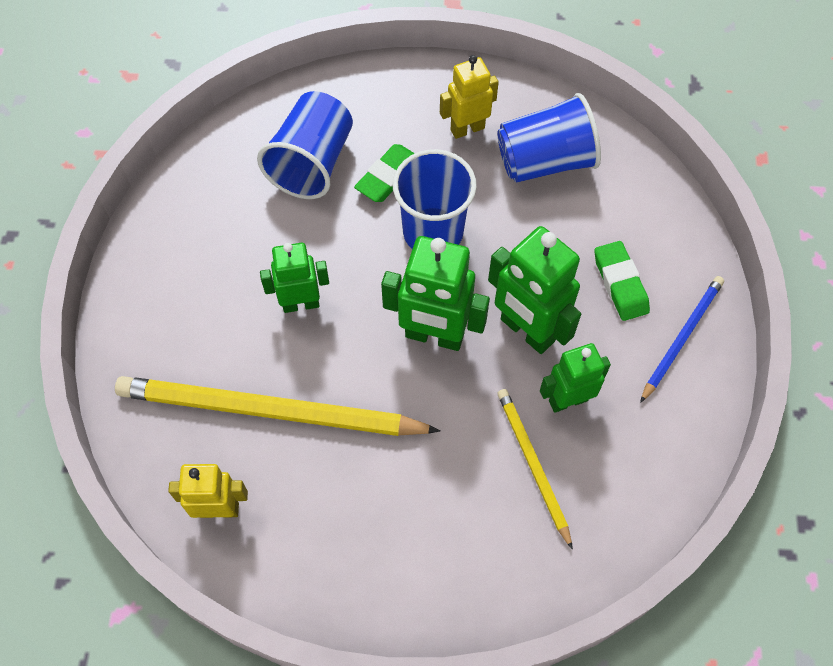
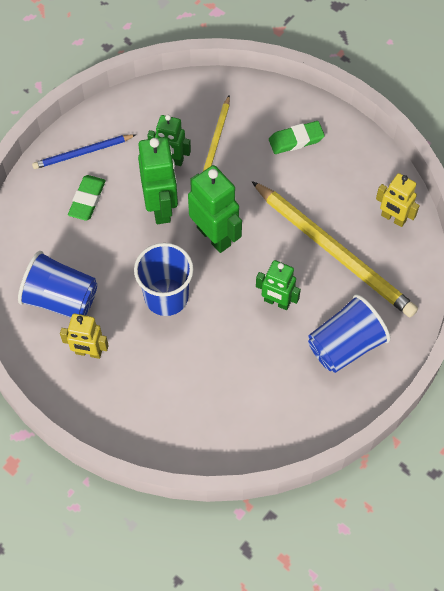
camera: 145 degrees left, 0 degrees up
(312, 163) = (205, 392): blue cup -> blue cup (345, 345)
(388, 177) = (164, 351): green eraser -> green eraser (296, 140)

